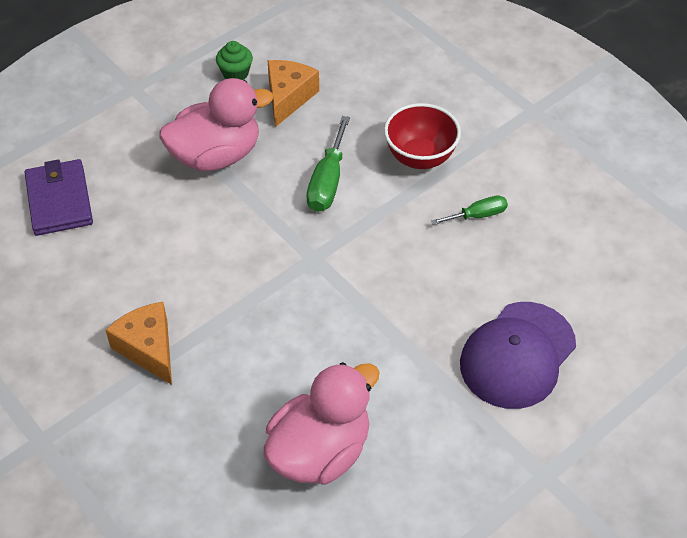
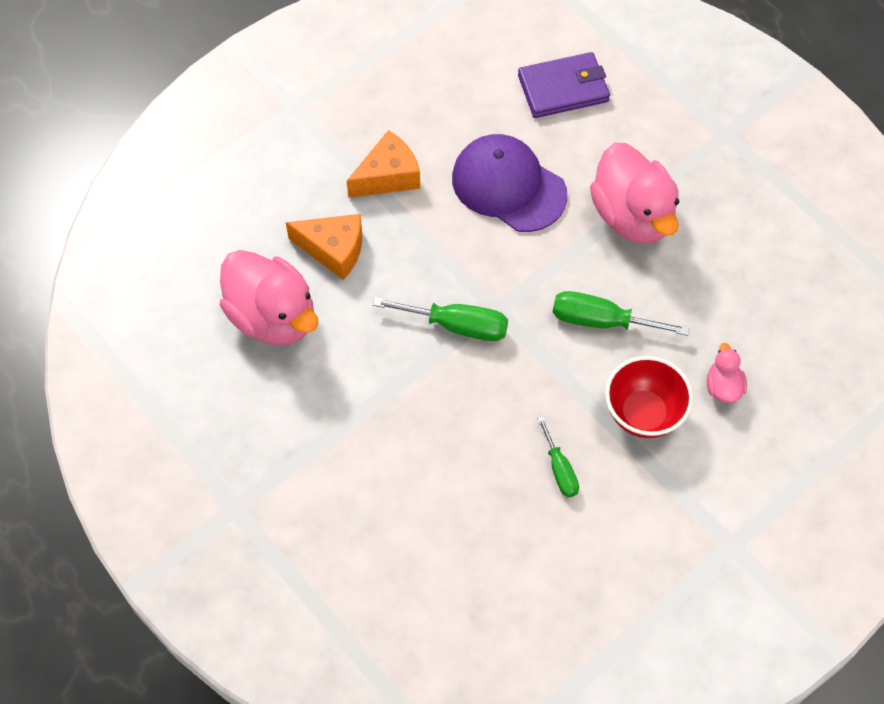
camera: 90 degrees right, 10 degrees up
(235, 73) = (759, 227): green cupcake -> none
(288, 97) = (726, 280): orange cheese -> orange cheese (333, 250)
(332, 289) = (457, 326): none -> green screwdriver
(392, 106) = (723, 387): none -> pink duck
(517, 355) = (373, 495): purple cap -> purple cap (508, 186)

